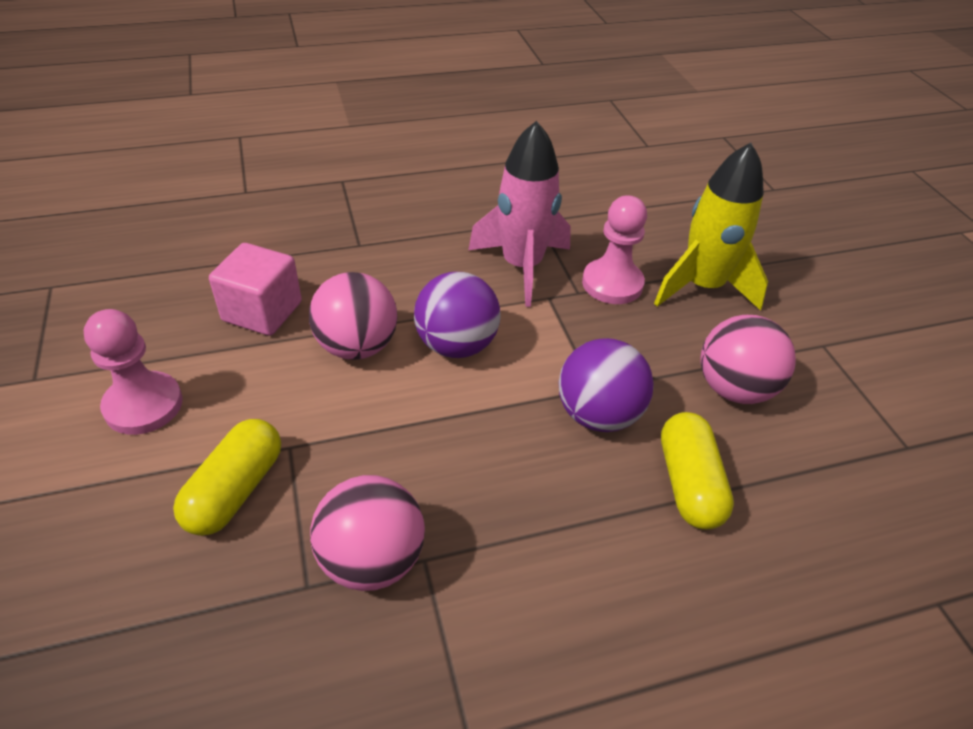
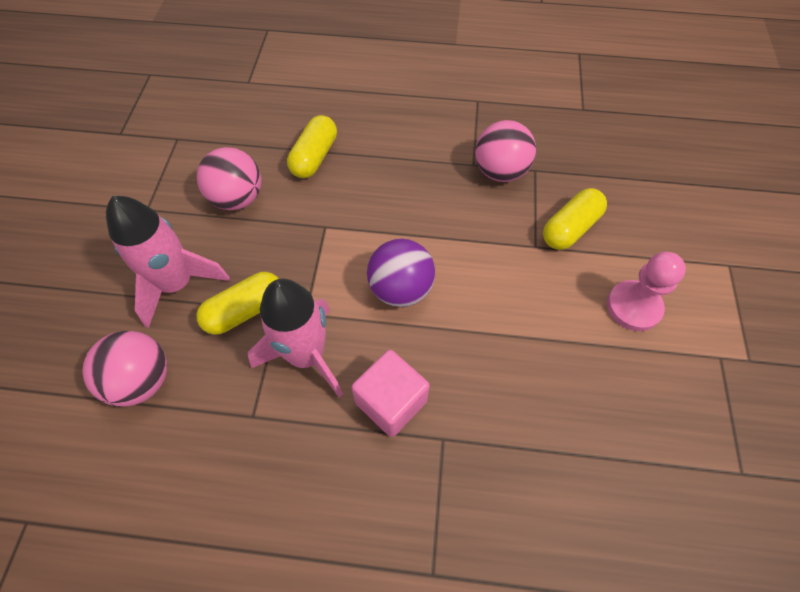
camera: 155 degrees left, 15 degrees up
(262, 311) = (545, 373): pink cube -> pink cube (391, 402)
(357, 346) = (475, 311): pink ball -> pink ball (142, 380)
(598, 415) = (336, 208): purple ball -> none
(612, 284) = (245, 311): pink pawn -> yellow capsule
(702, 287) = (177, 284): yellow rocket -> pink rocket

